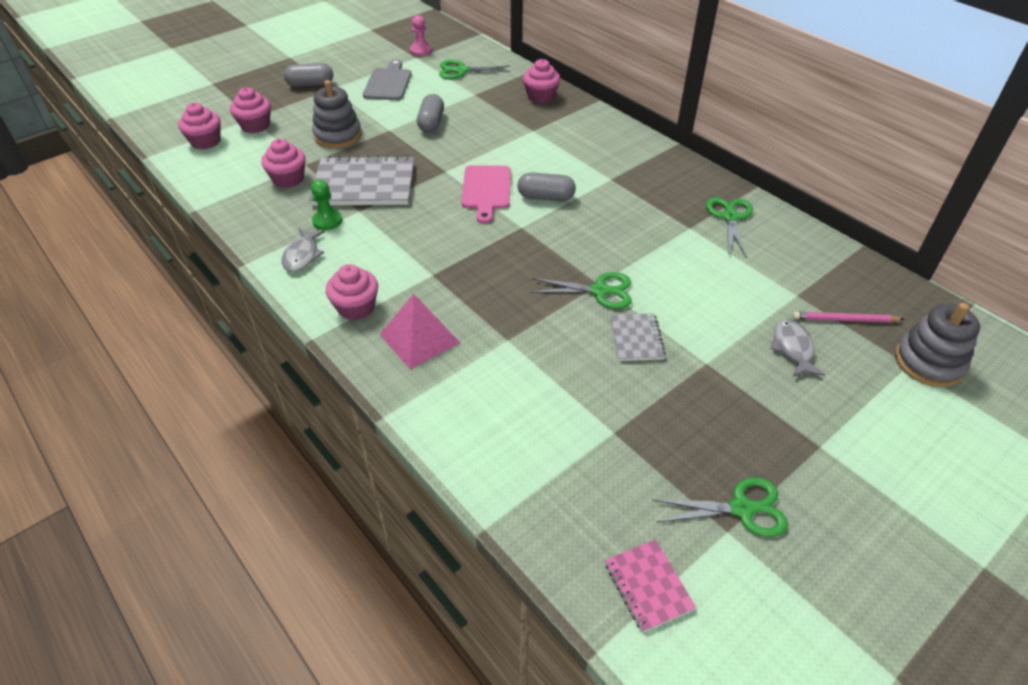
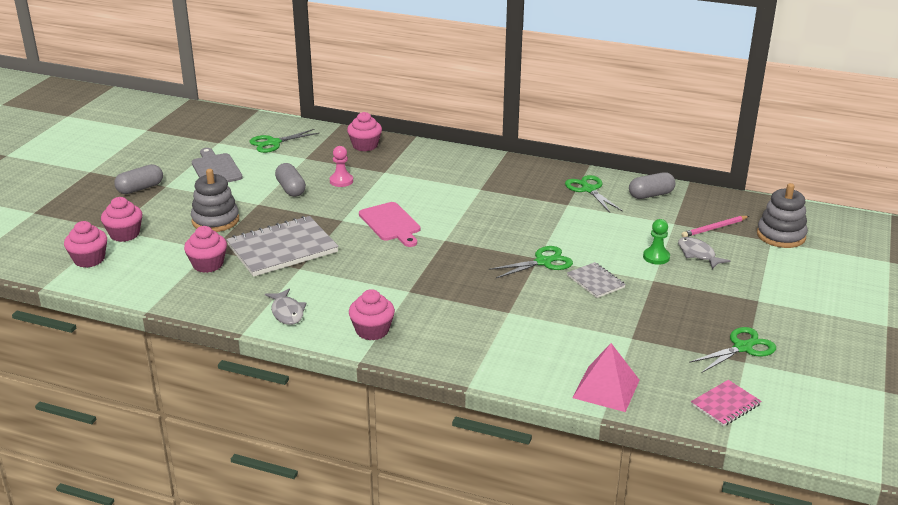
camera: 30 degrees left, 15 degrees down
(327, 221) = (280, 283): green pawn -> green pawn (656, 257)
(419, 338) = (443, 333): pink pyramid -> pink pyramid (606, 388)
(421, 51) = (217, 136): pink pawn -> pink pawn (341, 181)
(546, 197) = (443, 215): grey capsule -> grey capsule (651, 195)
(648, 586) = (725, 405): pink notebook -> pink notebook turned 75 degrees counterclockwise

